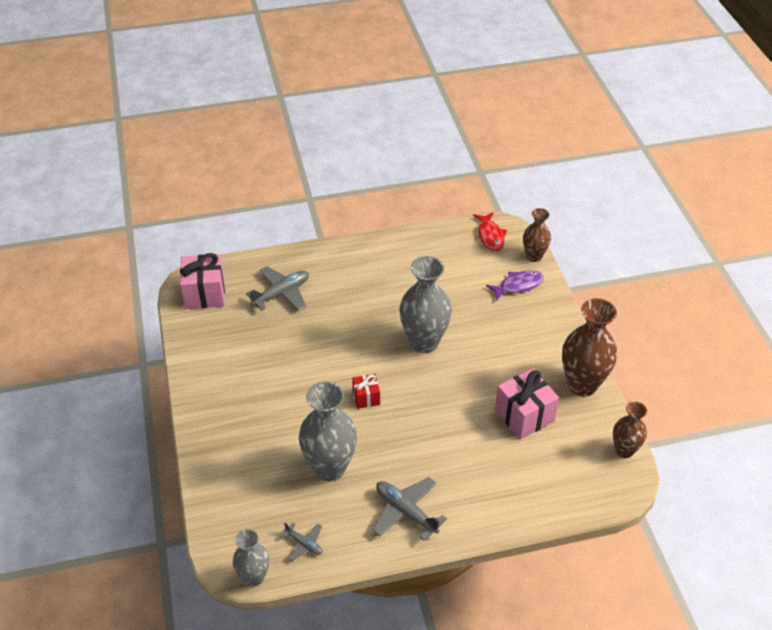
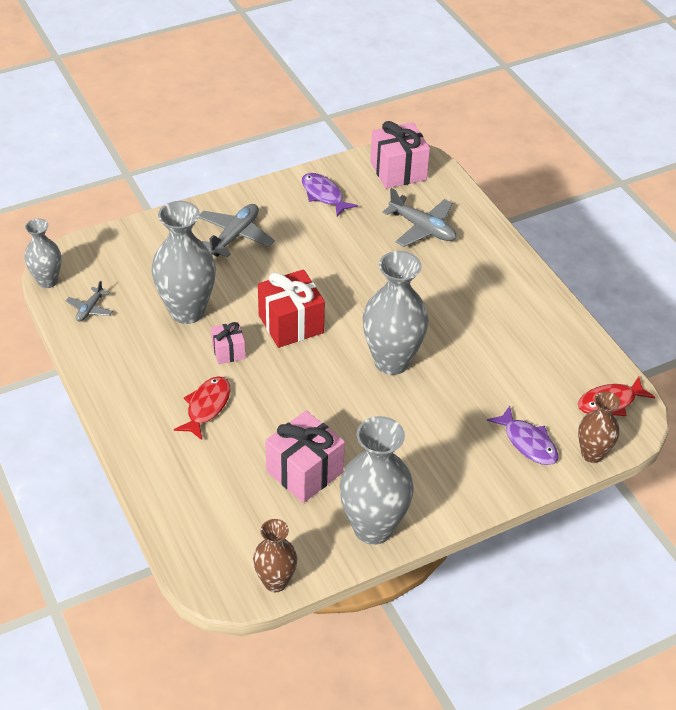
camera: 75 degrees right, 0 degrees up
(215, 348) = (323, 195): none -> purple fish
(366, 397) = (291, 324): red gift -> red gift, size x1.81
(386, 445) = (228, 351): none -> pink gift
(406, 512) = (142, 381): grey plane -> grey plane (235, 236)
(445, 469) = (206, 407): none -> red fish
(582, 385) = (373, 528): brown vase -> grey vase

